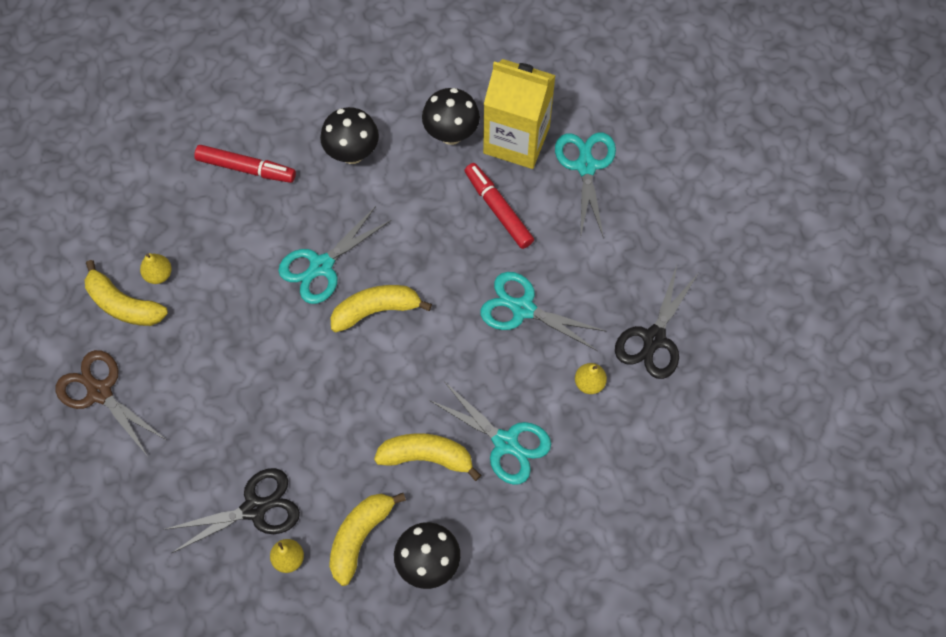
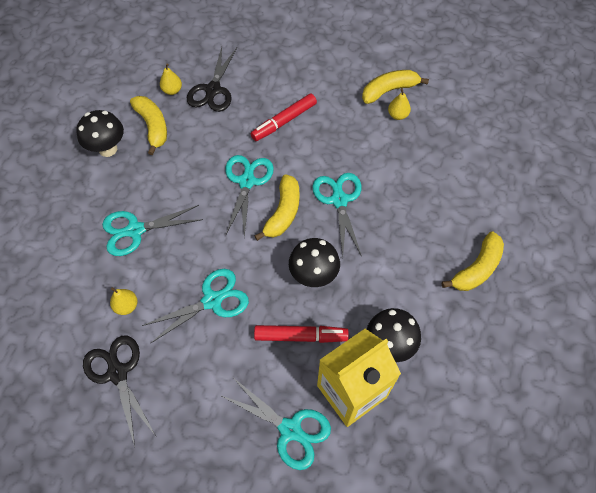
camera: 125 degrees right, 5 degrees down
(100, 392) = (340, 57): brown scissors -> none
(246, 168) = (447, 197): red marker -> red marker (284, 121)
(352, 153) = (416, 267): black mushroom -> black mushroom (313, 276)
(363, 373) = (247, 182): none -> turquoise scissors
(427, 457) = (166, 184): yellow banana -> yellow banana (476, 269)

